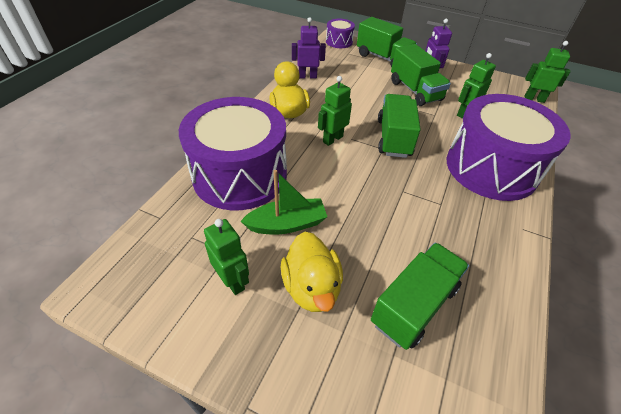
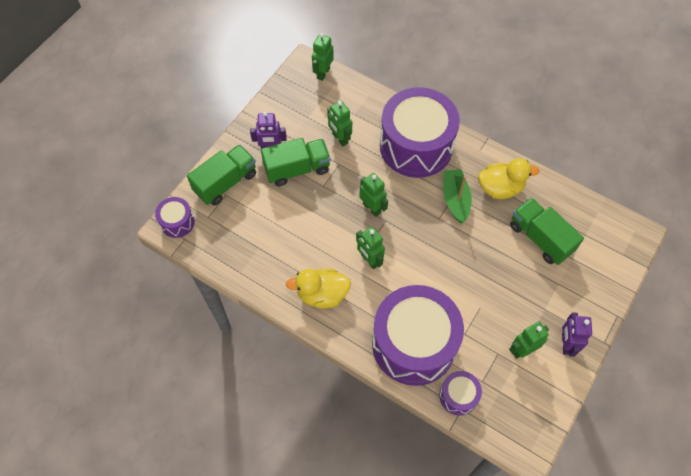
camera: 80 degrees left, 15 degrees up
(175, 214) = (458, 396): none -> purple drum
(287, 224) = (471, 309): green boat -> green boat (455, 199)
(307, 76) = (255, 268): purple robot -> purple robot (566, 344)
(311, 287) = (527, 298): yellow duck -> yellow duck (500, 188)
(394, 138) = (372, 208): green truck -> green robot

